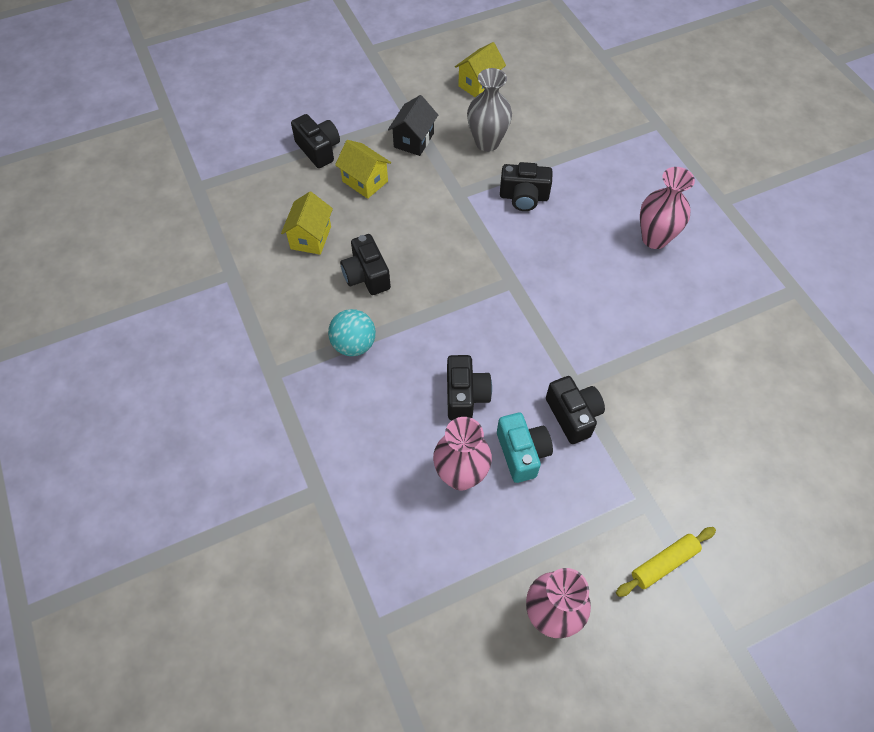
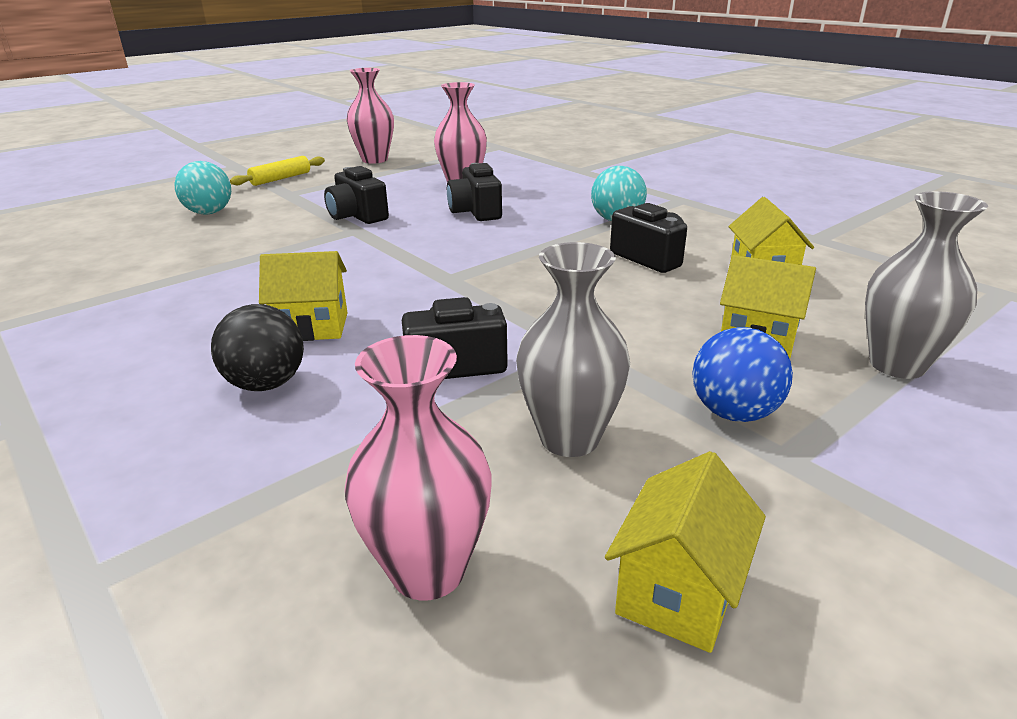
camera: 165 degrees right, 30 degrees down
(318, 149) = (897, 365): black camera -> grey vase
(414, 140) = (734, 413): black house -> blue ball
(522, 453) = (408, 197): turquoise camera -> none
(599, 246) = (312, 327): none -> yellow house
(616, 203) = (266, 384): none -> black ball
(654, 238) = (206, 349): pink vase -> pink vase (428, 570)
(716, 464) = (209, 213): none -> turquoise ball

